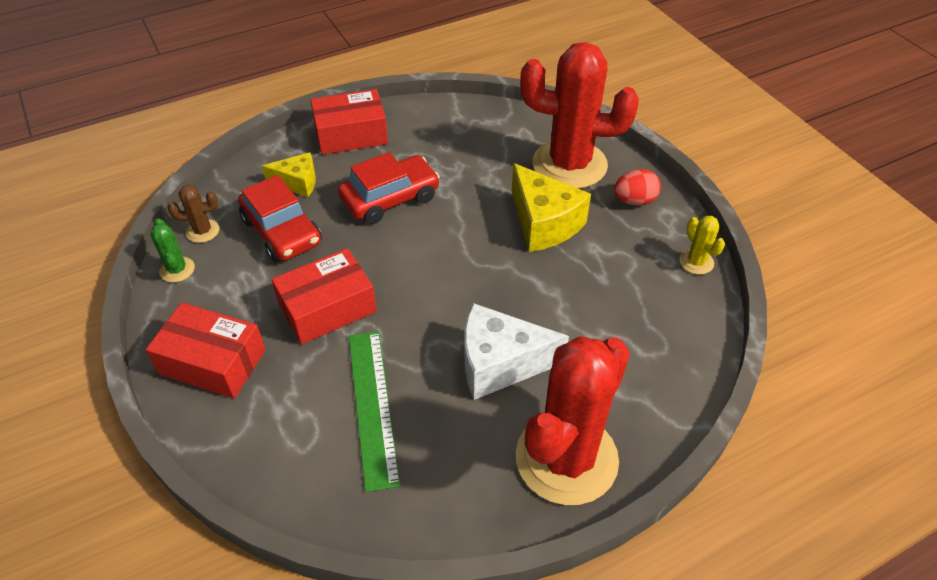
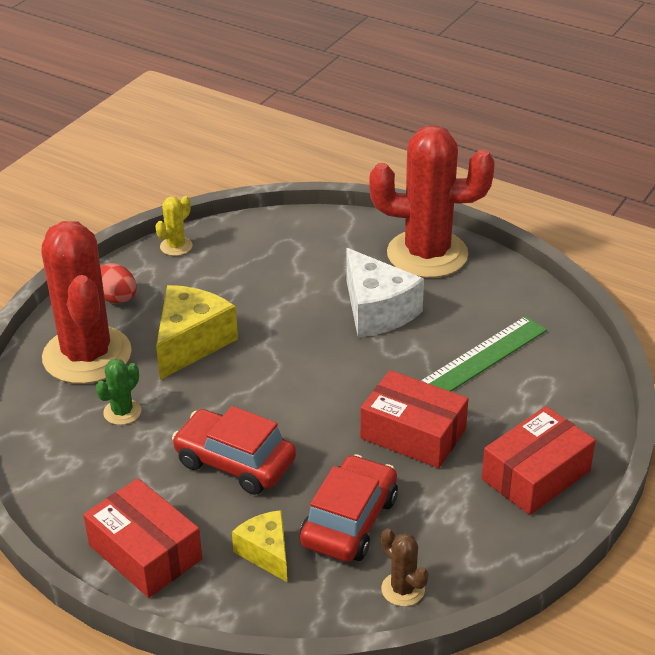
camera: 120 degrees left, 10 degrees down
(177, 270) = (469, 573): green cactus -> green cactus (122, 412)
(213, 362) = (536, 475): red box -> red box turned 60 degrees clockwise

